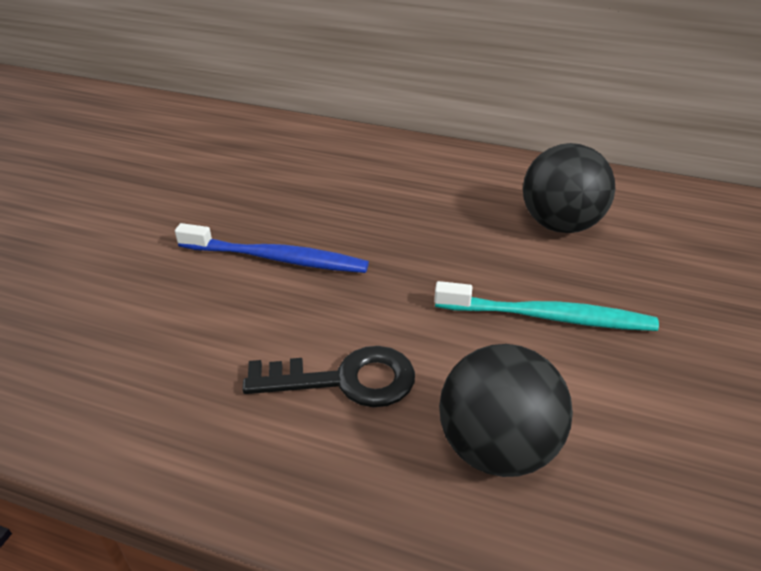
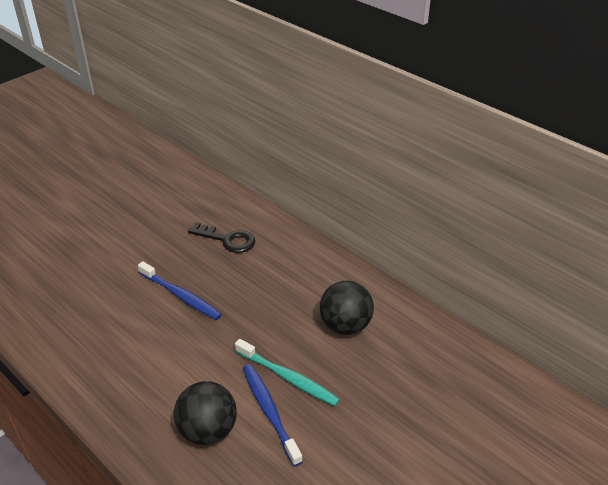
camera: 25 degrees right, 0 degrees up
(345, 380) = (167, 373): black key -> black key (227, 240)
(568, 376) = (269, 411): none -> blue toothbrush

